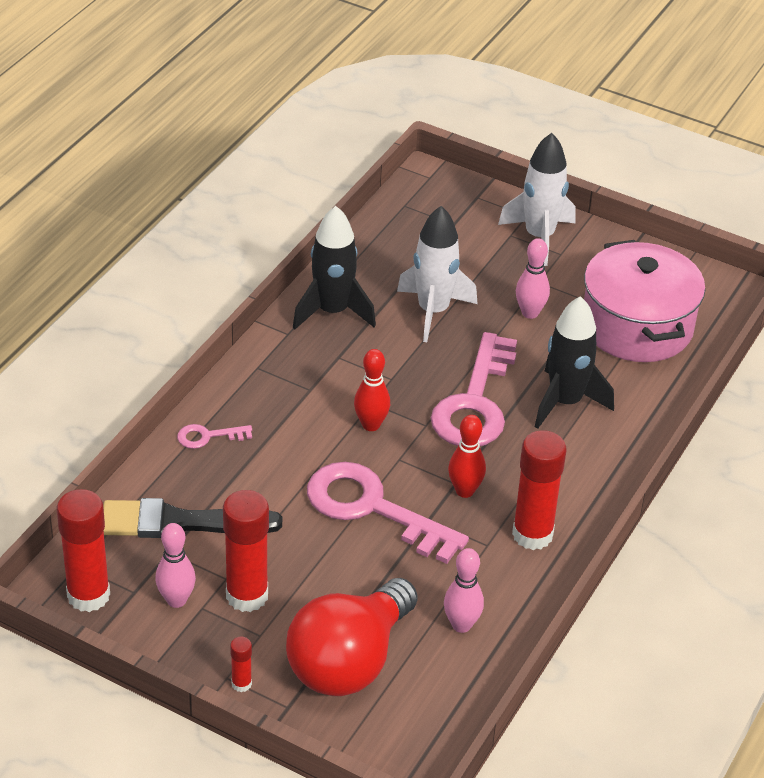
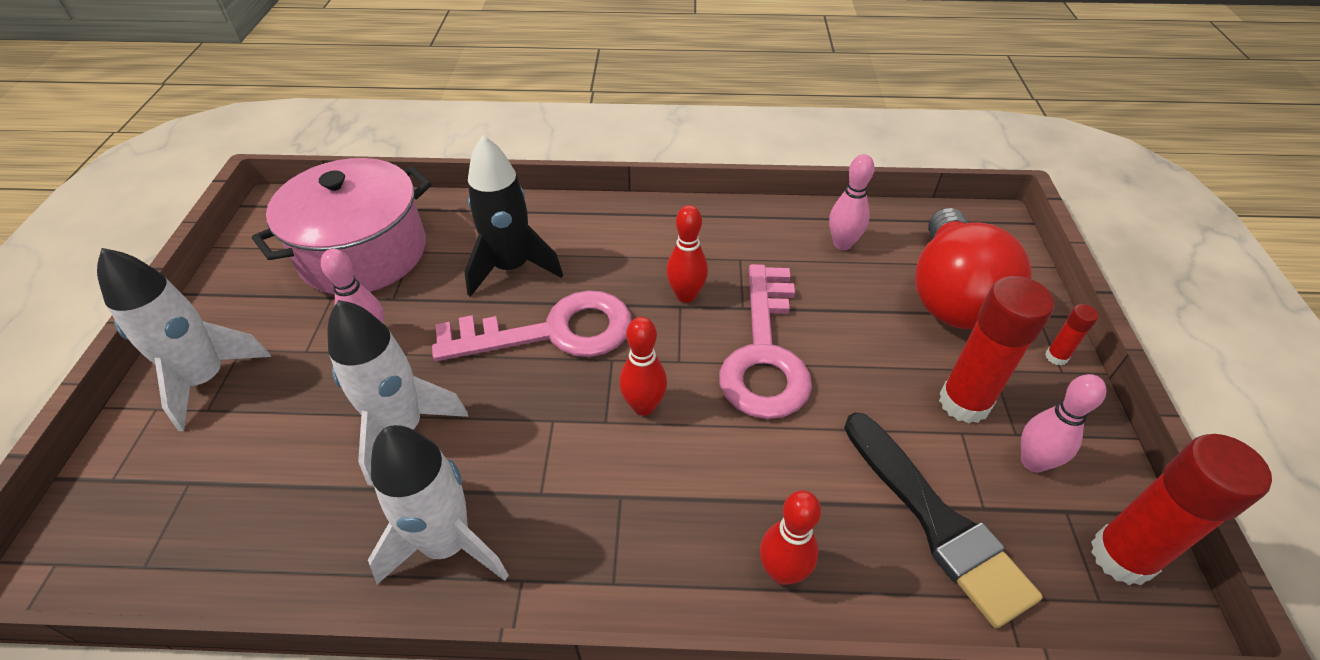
camera: 115 degrees left, 5 degrees up
(208, 436) = (782, 571): pink key -> red bowling pin
(332, 311) = (447, 544): black rocket -> white rocket
(349, 661) = (951, 295): red light bulb -> red light bulb turned 90 degrees clockwise
(532, 534) = (704, 236): red glue stick -> none

